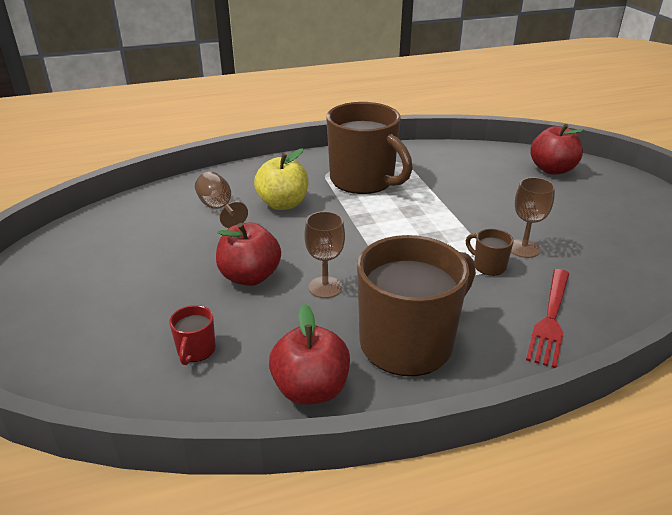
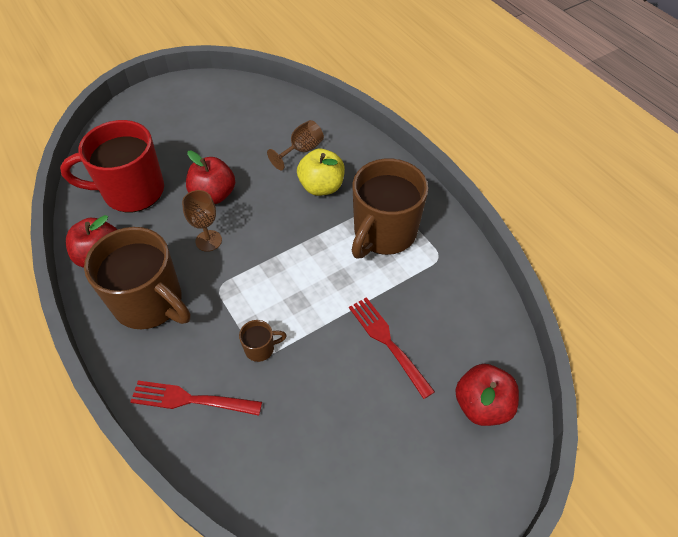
camera: 75 degrees right, 20 degrees up
(196, 350) = (132, 191): red mug -> red mug, size x2.46
(488, 266) = (260, 348): brown mug -> brown mug turned 45 degrees clockwise
(490, 197) = (388, 343): none -> red fork
(523, 248) = (296, 377): brown goblet -> none

